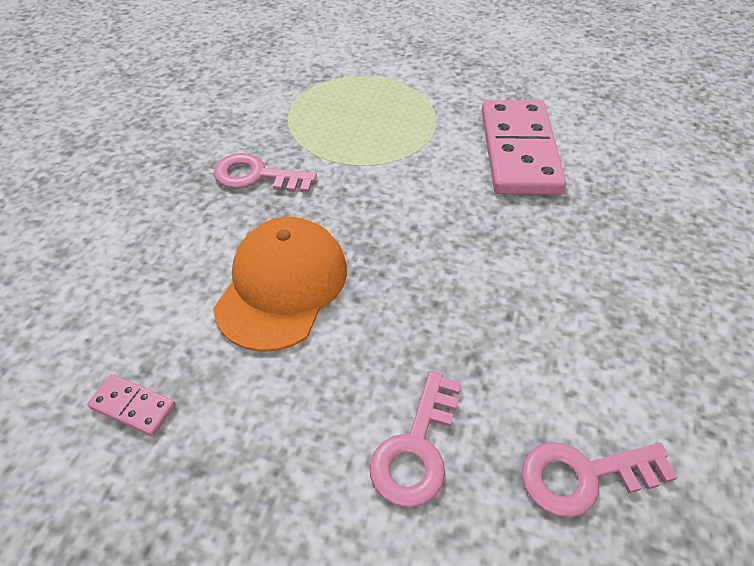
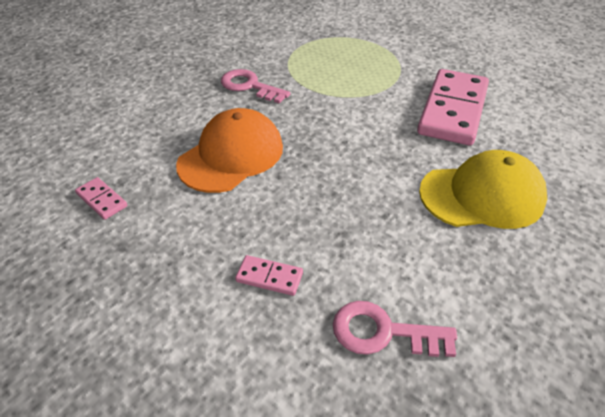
camera: 20 degrees right, 5 degrees down
(416, 448) = (269, 277): pink key -> pink domino
(603, 257) = (482, 195): none -> yellow cap

